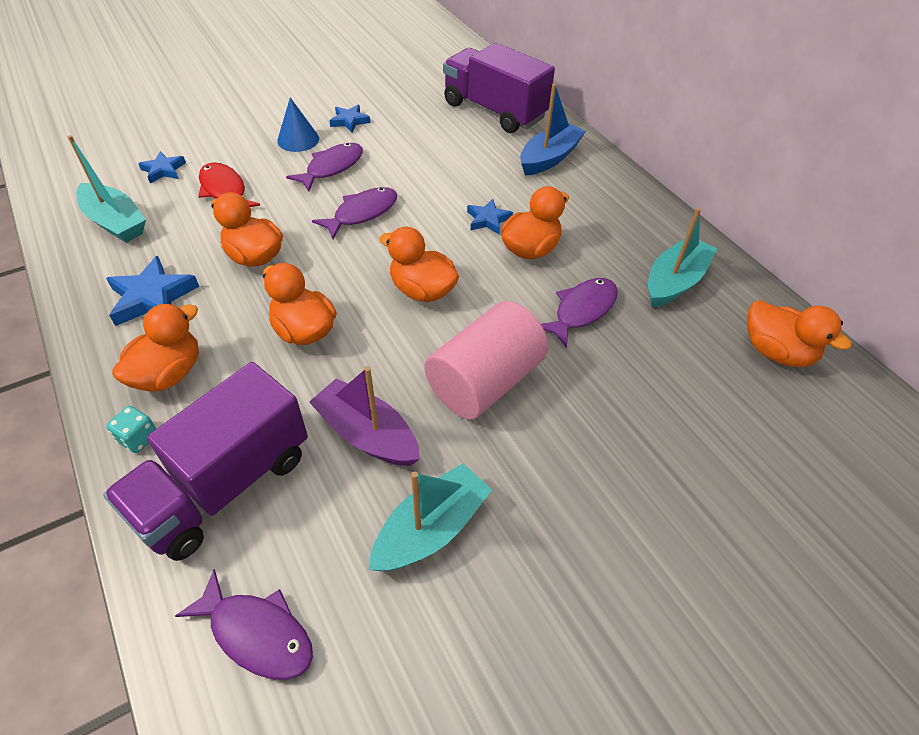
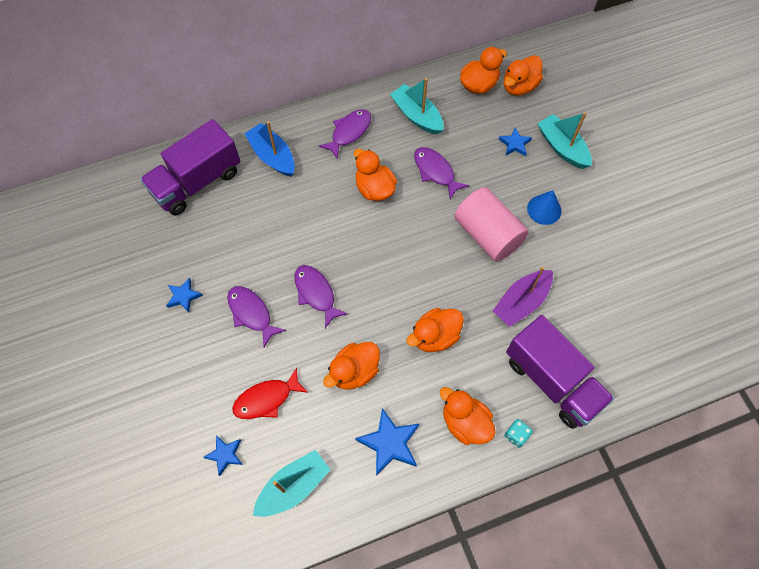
camera: 80 degrees left, 15 degrees up
(257, 633) = (637, 359): purple fish -> purple fish (349, 132)
(298, 139) = (203, 340): blue cone -> blue cone (544, 209)
(422, 290) = (406, 260): orange duck -> orange duck (519, 86)
(431, 529) = (582, 275): turquoise boat -> turquoise boat (562, 147)
(488, 220) = (339, 209): blue star -> blue star (515, 144)

